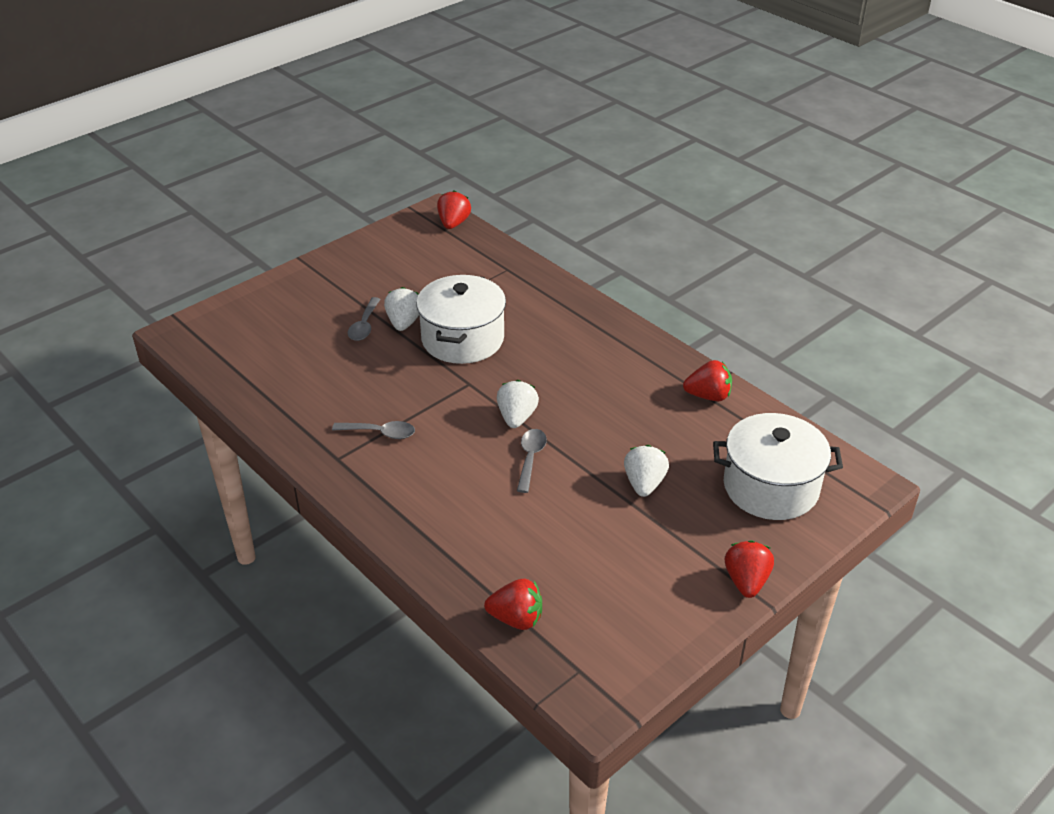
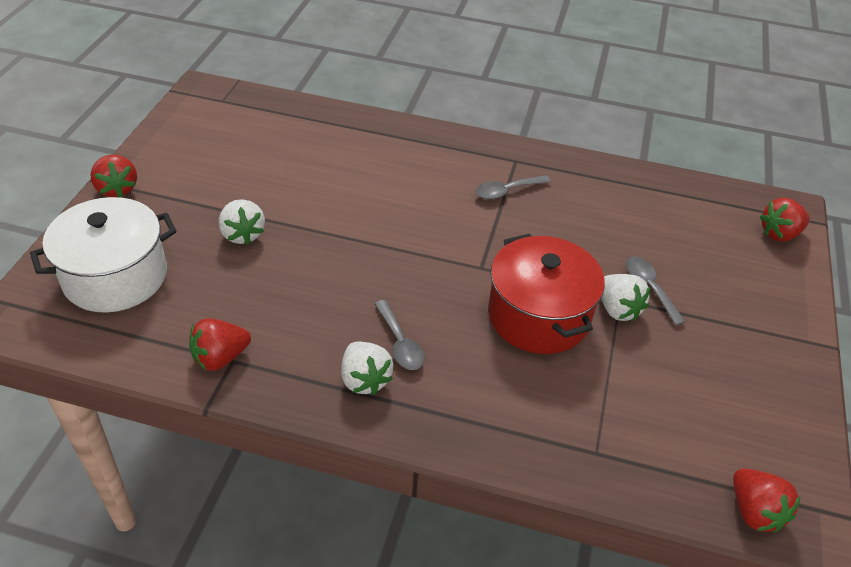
camera: 145 degrees right, 5 degrees up
(462, 339) = (538, 316): white pot -> red pot
(516, 417) = (405, 250): white strawberry -> white strawberry (365, 380)
(516, 619) = (284, 111): red strawberry -> red strawberry (779, 234)
(530, 458) = (361, 218): grey spoon -> grey spoon (400, 343)

